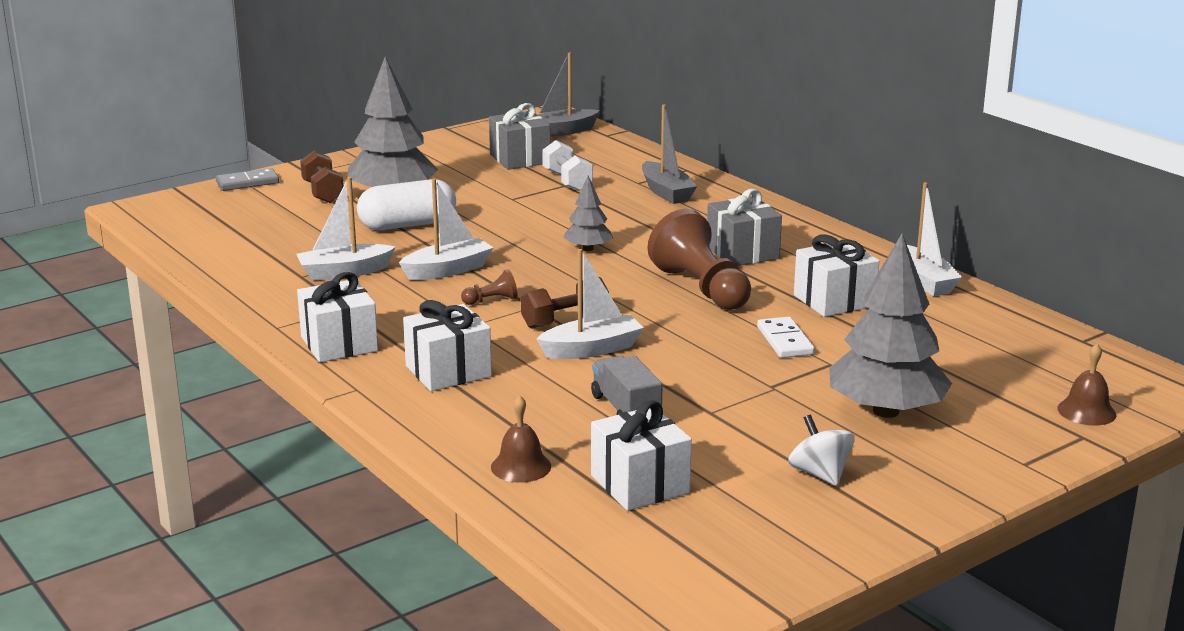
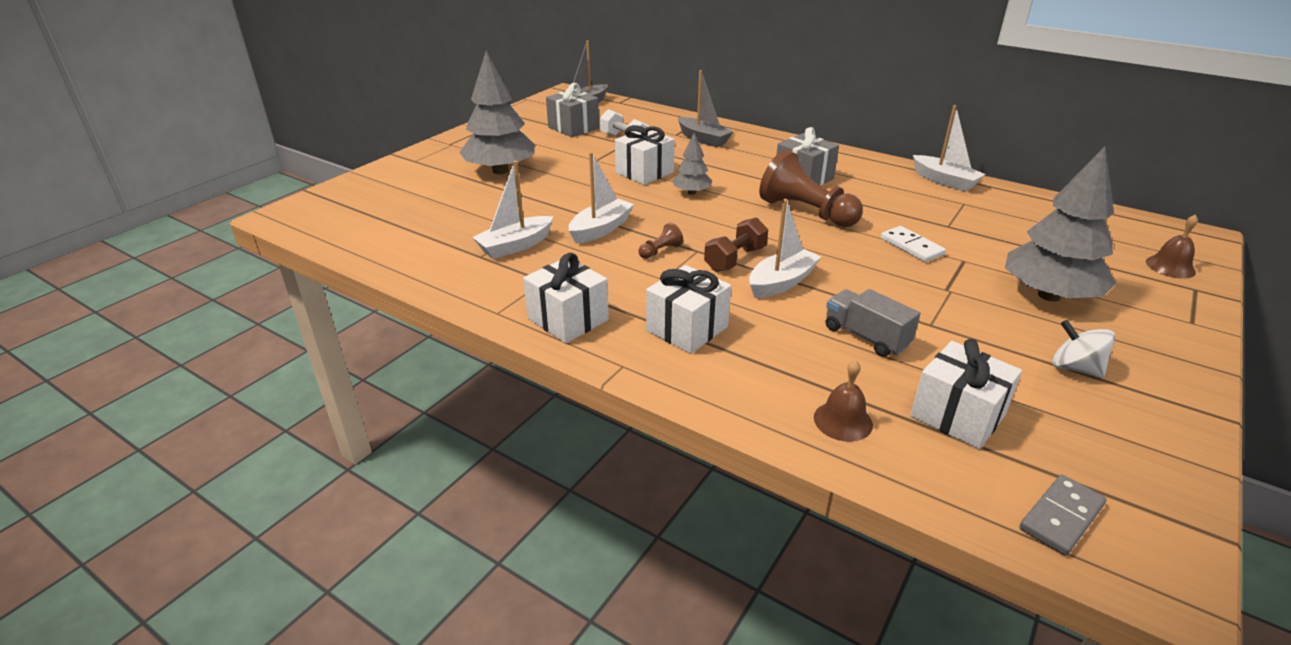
camera: 20 degrees left, 10 degrees up
(247, 183) = (368, 176): grey domino -> grey domino (1061, 517)
(323, 192) = (440, 176): brown dumbbell -> none
(407, 225) = (533, 194): white capsule -> none
(834, 301) = (906, 206): white gift -> white gift (644, 172)

